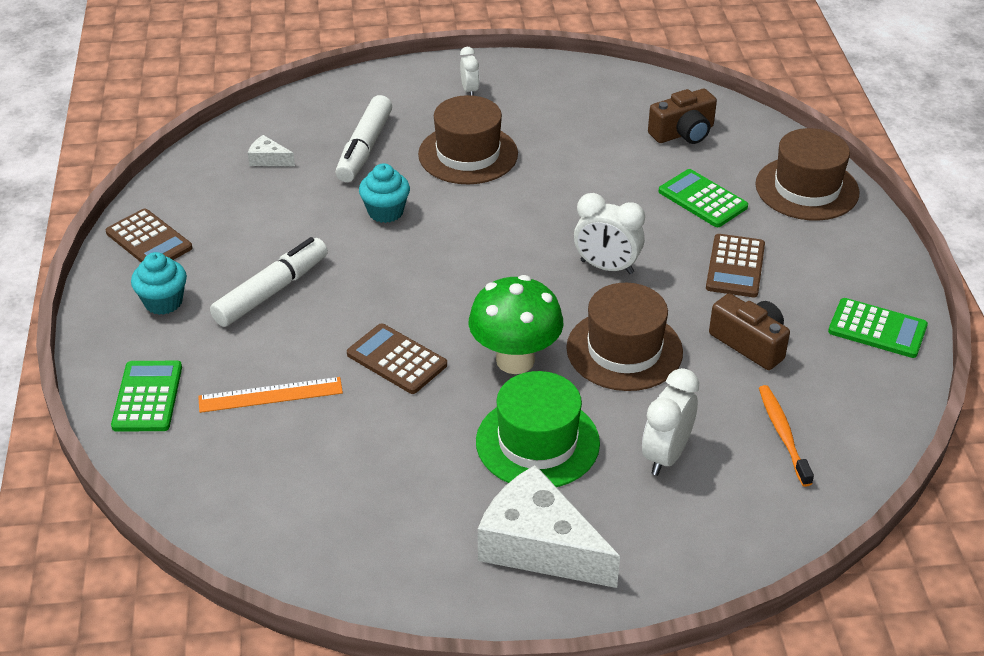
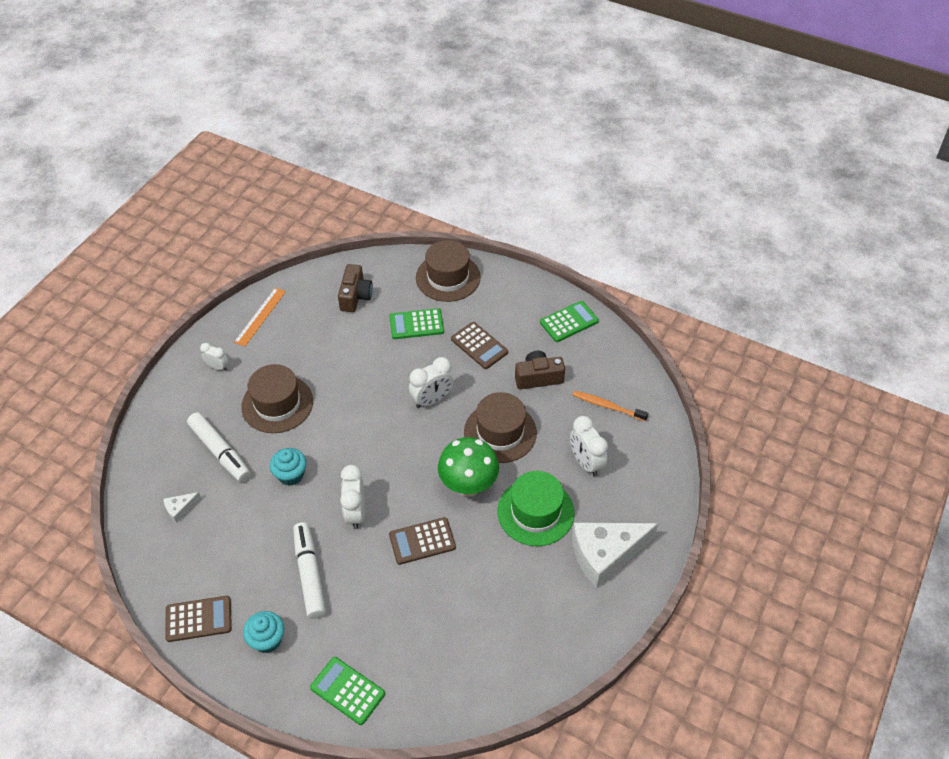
camera: 55 degrees left, 10 degrees up
(270, 395) = (399, 621): orange ruler -> orange ruler (260, 316)
(384, 285) = (355, 512): none -> white clock

